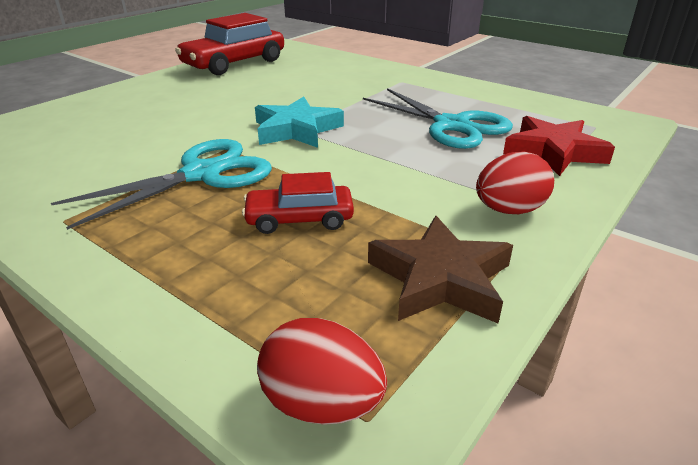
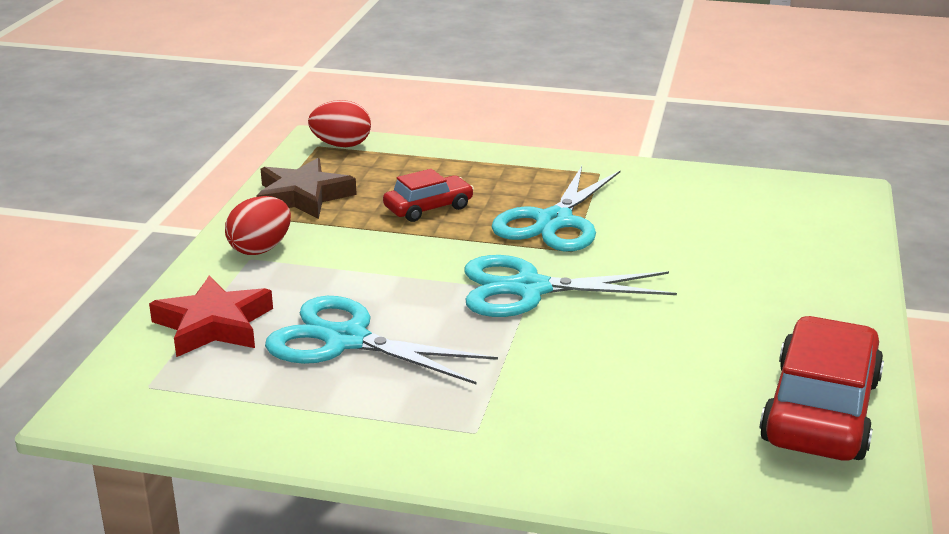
camera: 155 degrees right, 5 degrees down
(296, 130) = (529, 289): turquoise star -> turquoise scissors

